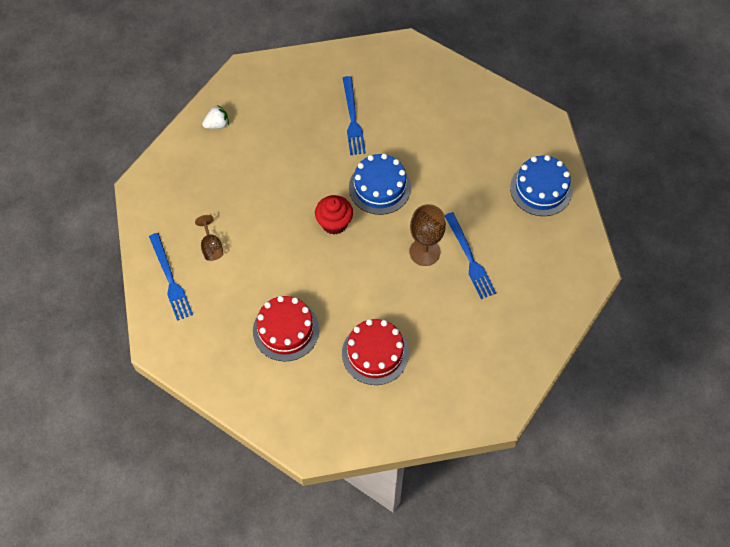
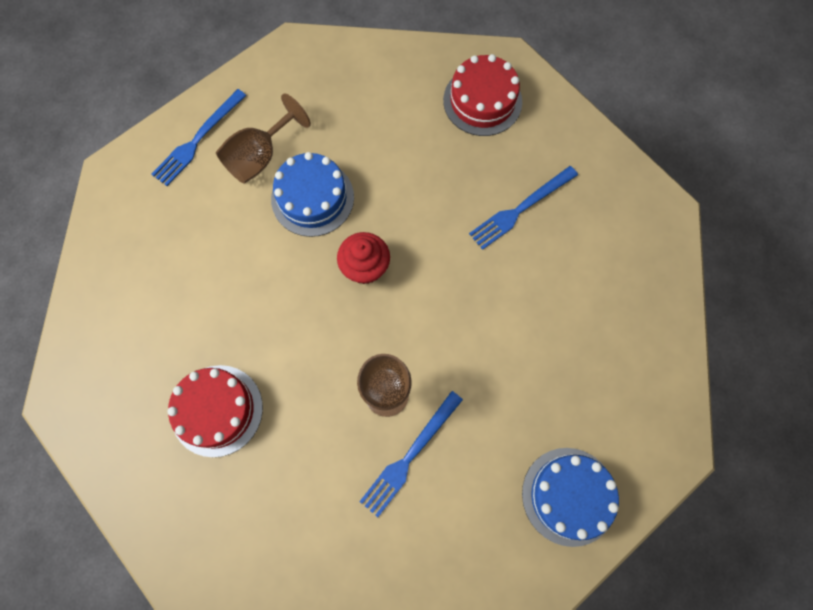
camera: 60 degrees right, 10 degrees up
(211, 247) = (260, 156): brown goblet -> brown goblet, size x1.63
(217, 124) = (418, 74): white strawberry -> none
(286, 330) = (196, 292): red cake -> red cake (482, 101)
(379, 187) = (445, 292): blue cake -> blue cake (312, 198)

